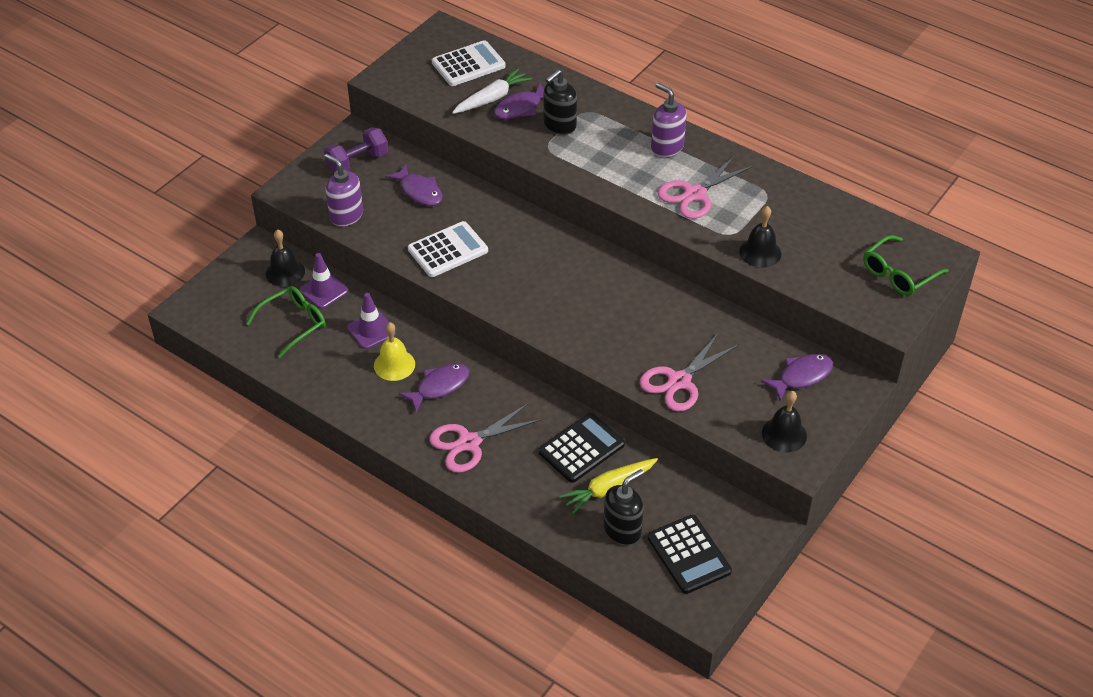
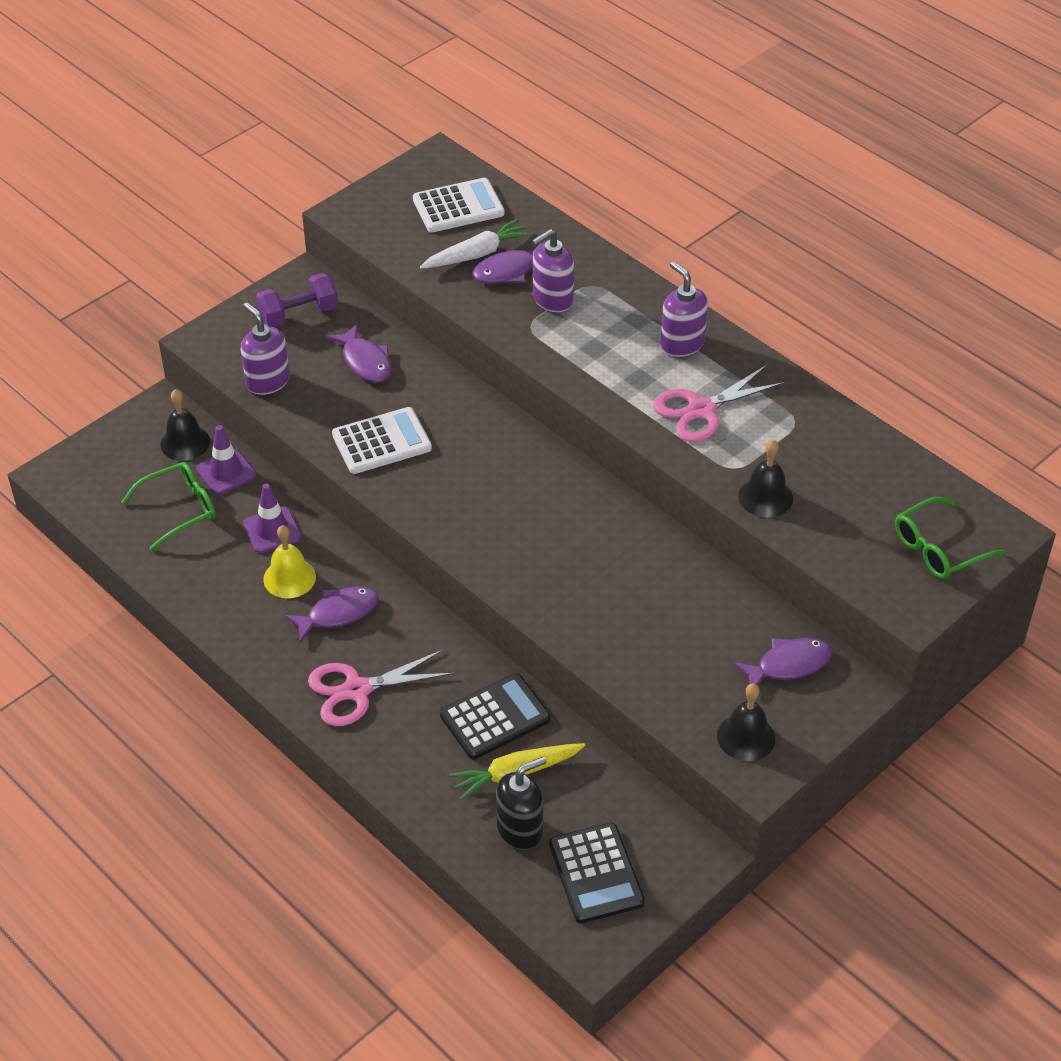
camera: 10 degrees right, 0 degrees up
(559, 125) = (552, 299): black soap dispenser -> purple soap dispenser
(679, 381) = (629, 649): pink scissors -> none

